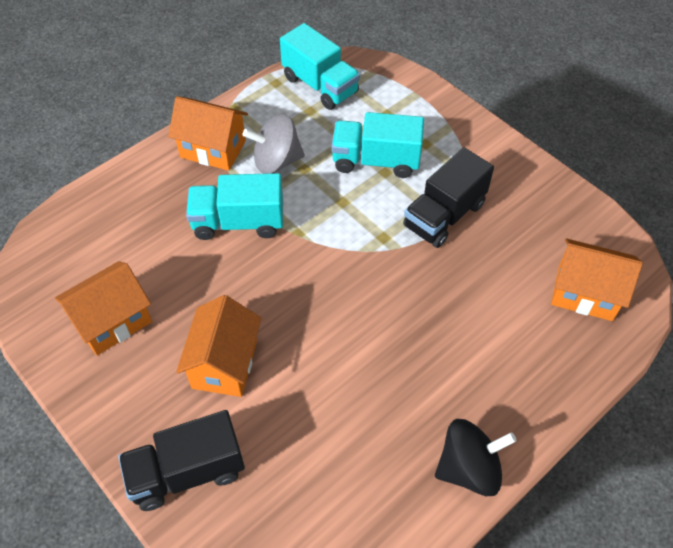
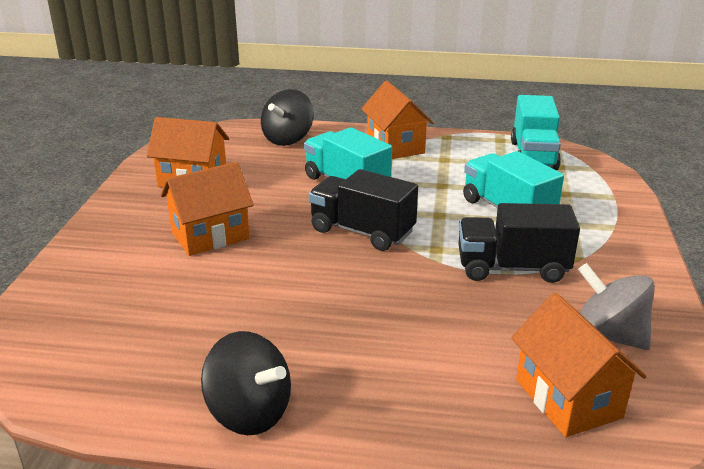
camera: 50 degrees right, 25 degrees down
(115, 208) = (288, 139): none -> black spinning top
(187, 472) = (95, 264): black truck -> black truck (362, 231)
(276, 161) = (428, 172): grey spinning top -> grey spinning top (608, 335)

